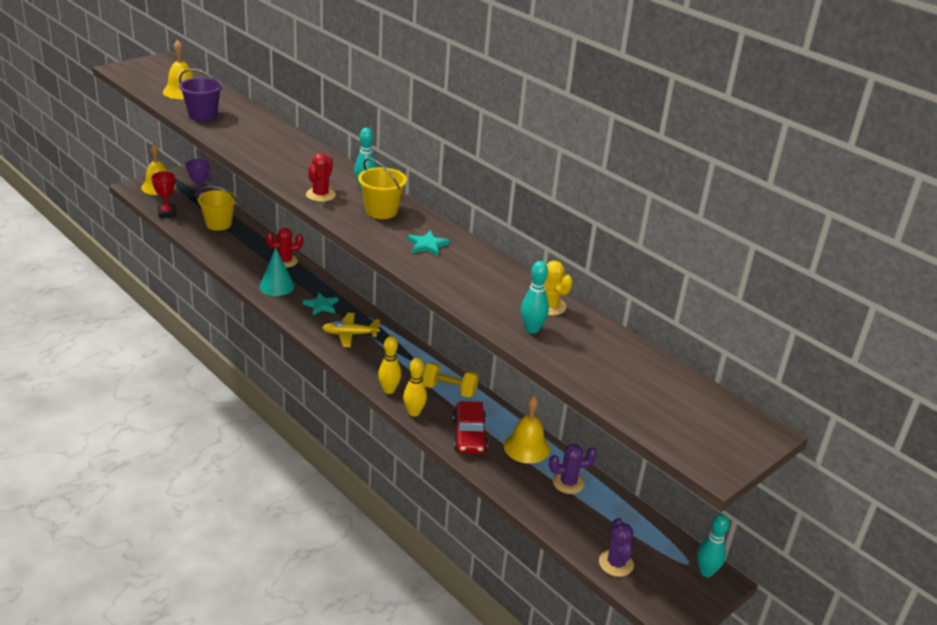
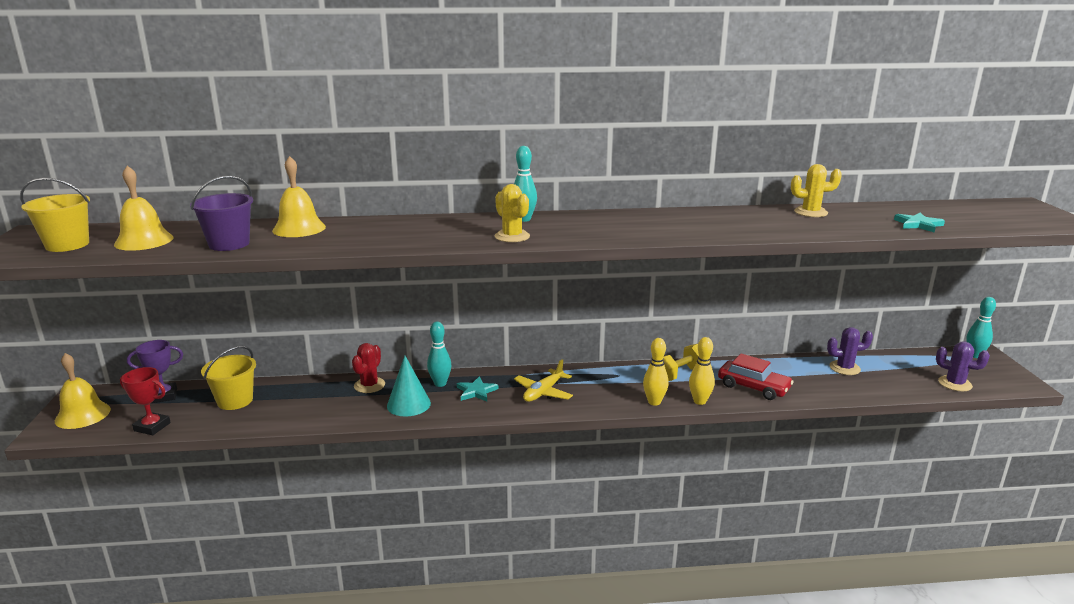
camera: 50 degrees left, 10 degrees down
(320, 195) = (512, 236): red cactus -> yellow cactus
(381, 211) = (579, 224): yellow bucket -> yellow bucket (67, 245)
(427, 245) = (666, 223): turquoise star -> turquoise star (918, 224)
(526, 447) = (787, 369): yellow bell -> yellow bell (299, 228)
(532, 329) = (846, 224): turquoise bowling pin -> turquoise bowling pin (440, 383)
(568, 483) = (844, 368): purple cactus -> purple cactus turned 60 degrees clockwise

